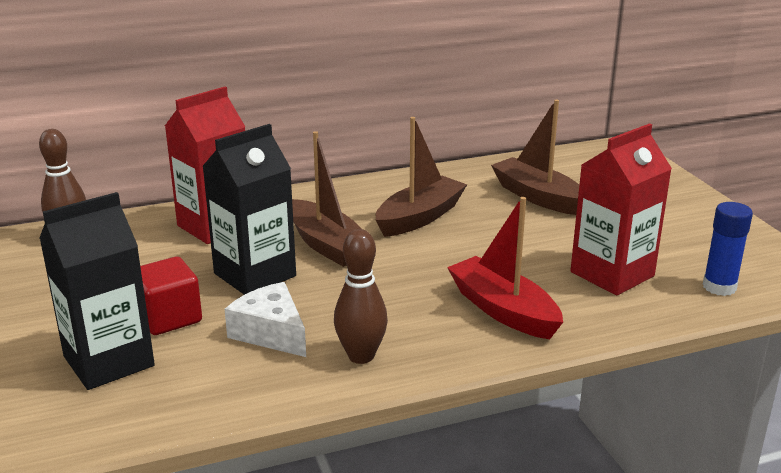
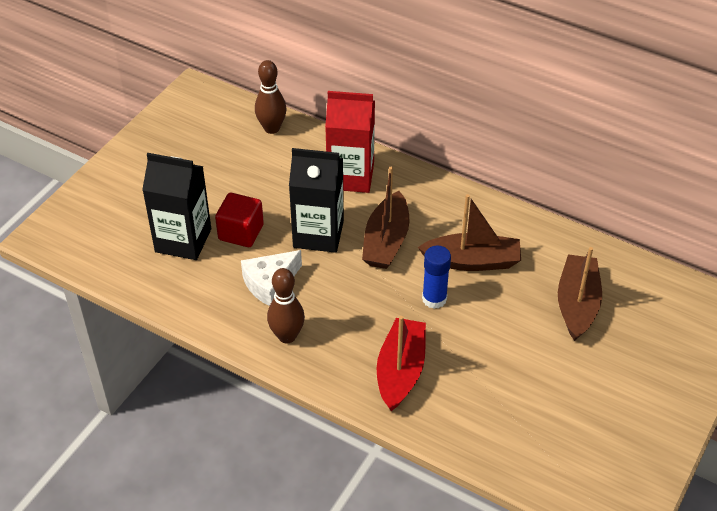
camera: 50 degrees right, 20 degrees up
(271, 333) = (270, 283): white cheese -> white cheese turned 135 degrees counterclockwise
(612, 274) = (507, 402): red carton -> none
(719, 287) = (553, 470): blue glue stick -> blue glue stick (434, 299)

